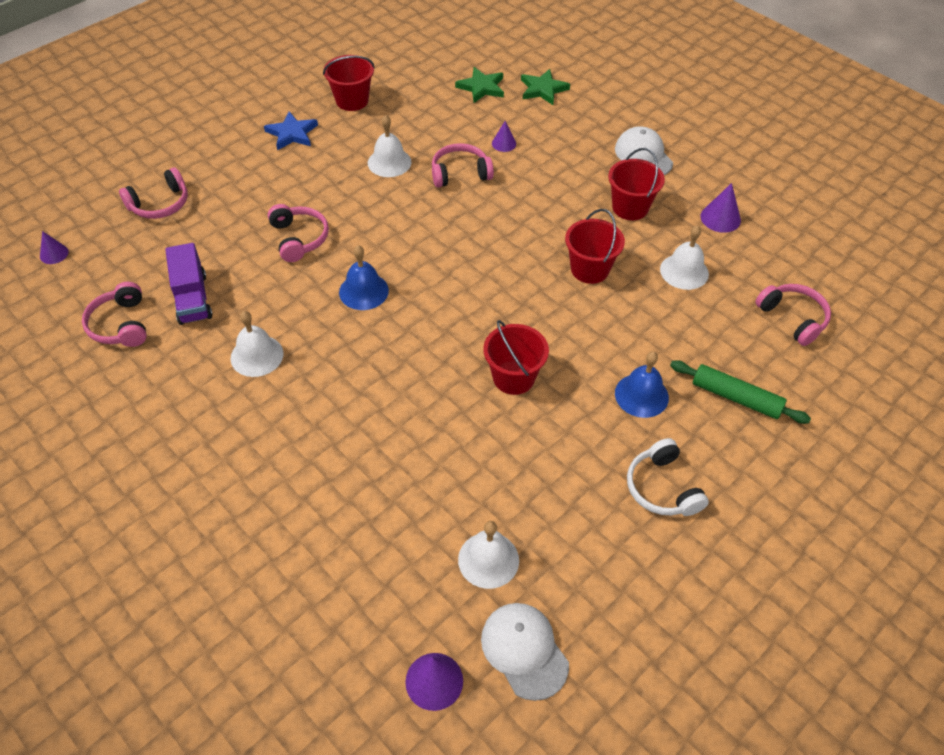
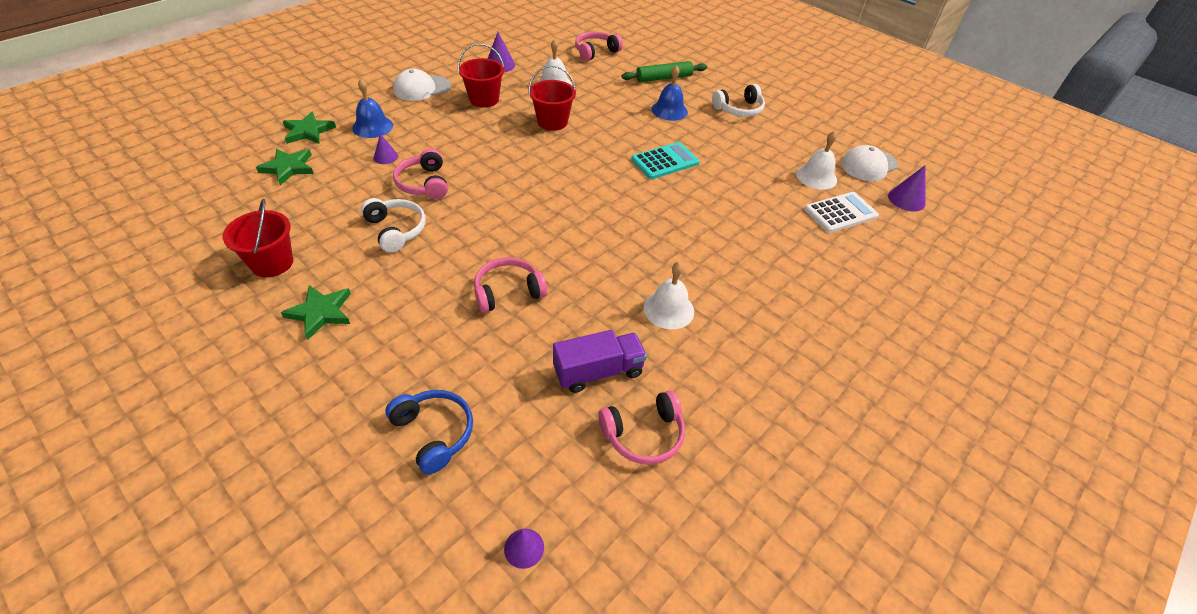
camera: 95 degrees left, 5 degrees down
(160, 204) = (434, 433): pink headphones -> blue headphones
(292, 133) = (320, 312): blue star -> green star
(363, 291) = (581, 242): blue bell -> blue bell (372, 126)
(389, 162) = (396, 230): white bell -> white headphones
(404, 570) = (840, 213): none -> white calculator
(513, 377) = (665, 161): red bucket -> turquoise calculator
(736, 398) = (664, 78): green rolling pin -> green rolling pin turned 45 degrees clockwise

